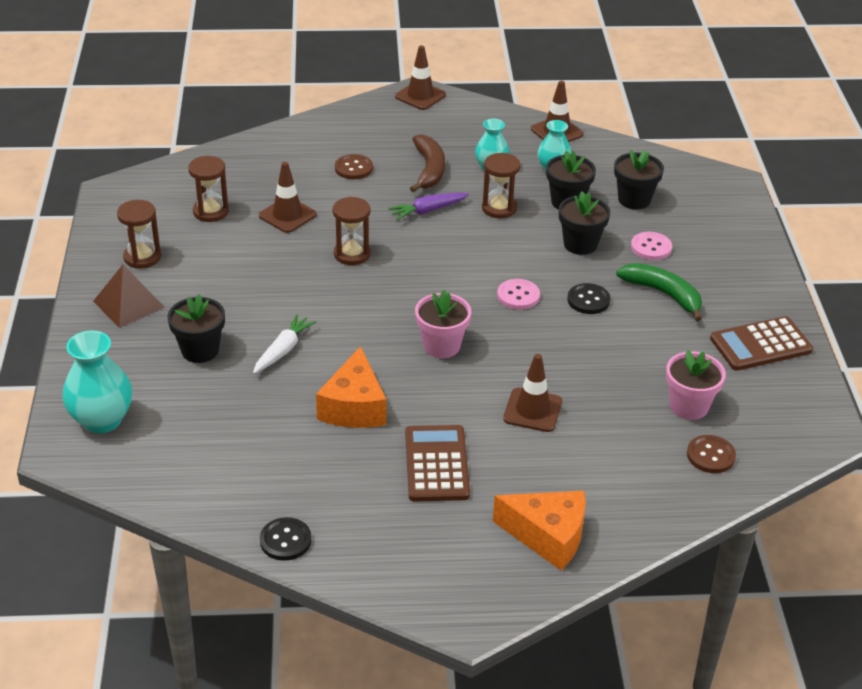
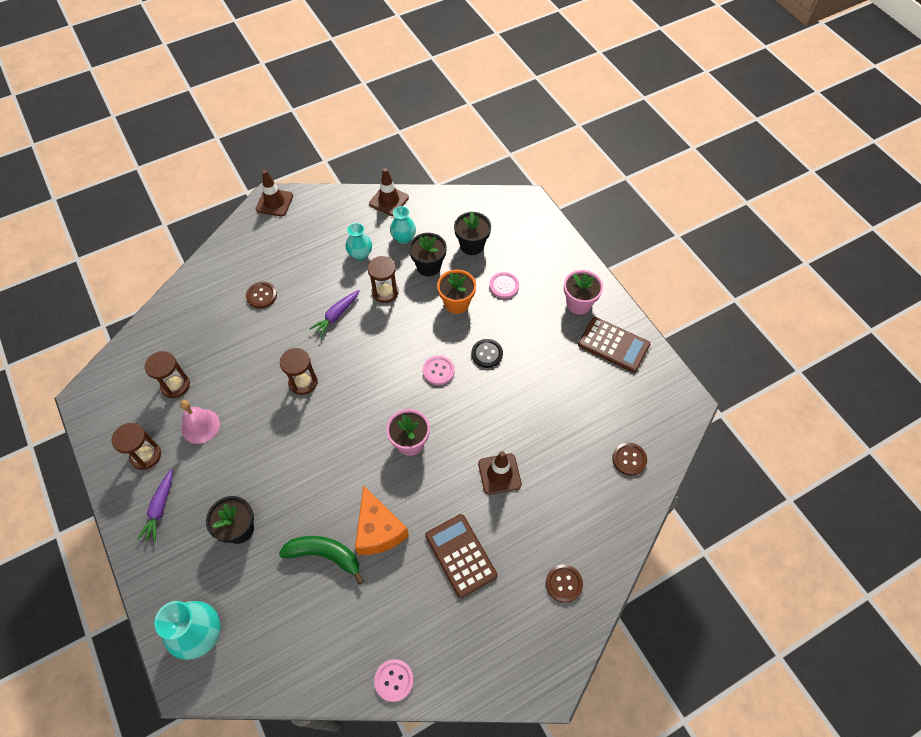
camera: 25 degrees left, 20 degrees up
(129, 304) = (160, 508): brown pyramid -> purple carrot
(215, 253) = (200, 426): none -> pink bell
(283, 350) = (300, 500): white carrot -> none
(285, 540) = (394, 680): black button -> pink button
(287, 215) = (236, 364): brown traffic cone -> none
(429, 170) = (317, 275): brown banana -> none
(548, 536) = (564, 584): orange cheese -> brown button
(580, 244) = (456, 303): black flower pot -> orange flower pot
(664, 294) = (532, 326): green banana -> green banana (325, 555)
(689, 406) = (595, 422): pink flower pot -> pink flower pot (578, 303)
(760, 344) = (613, 345): brown calculator -> brown calculator turned 105 degrees counterclockwise

